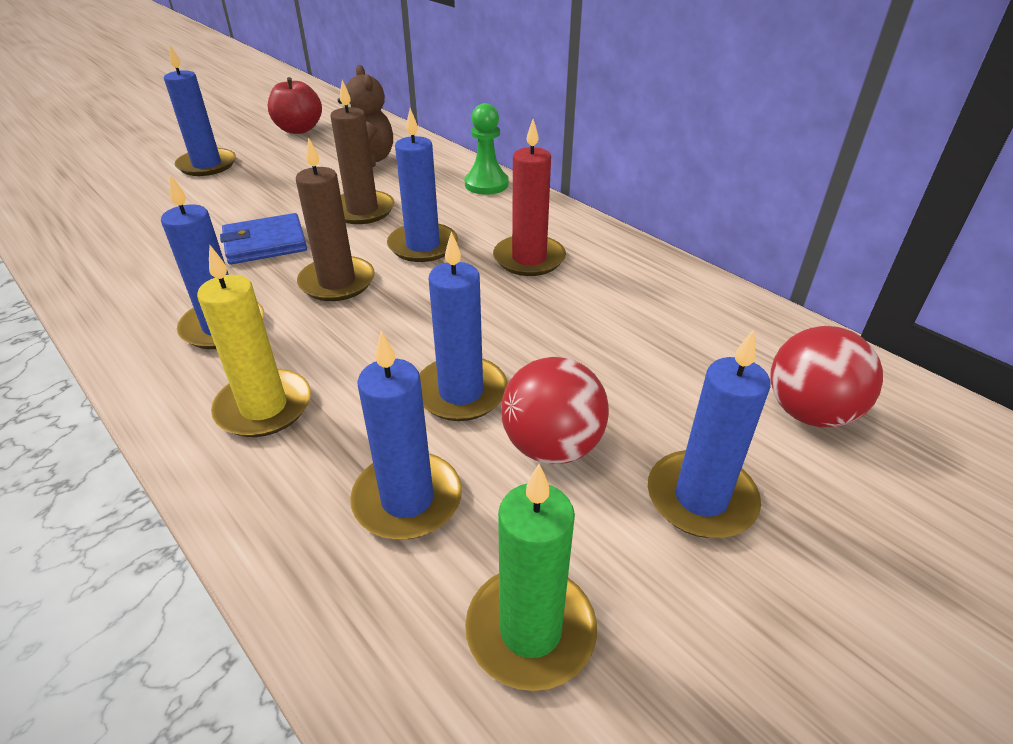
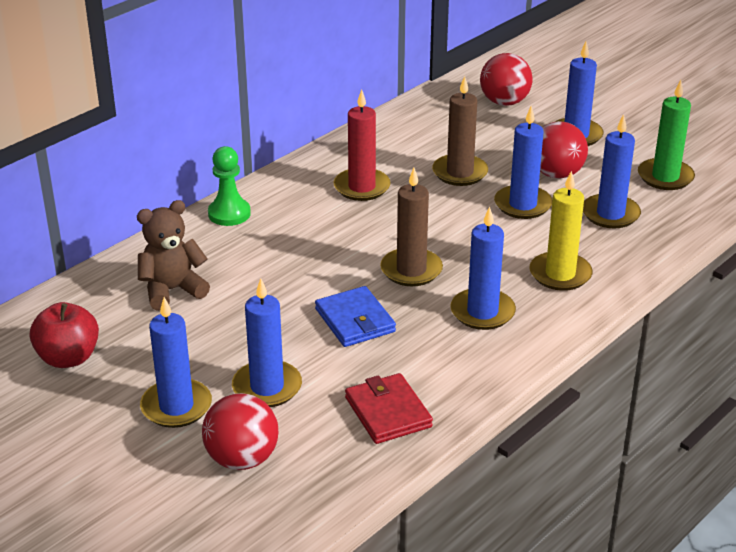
camera: 95 degrees left, 5 degrees down
(108, 254) = (388, 412): none -> red wallet
(119, 188) = (242, 459): none -> red ball
(362, 210) = (286, 276): brown candle -> brown candle (460, 173)
(423, 246) = (348, 236): blue candle -> blue candle (267, 387)

